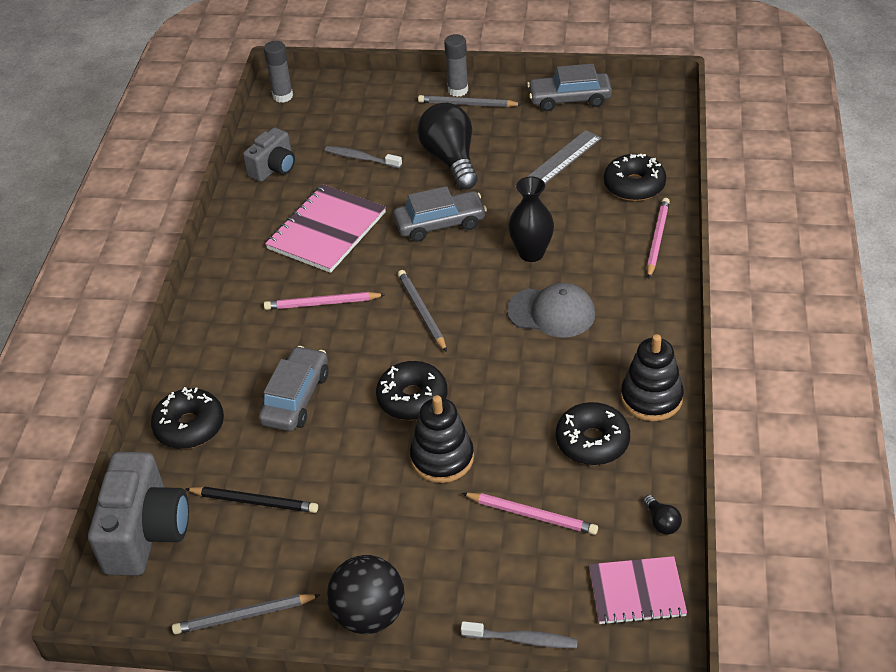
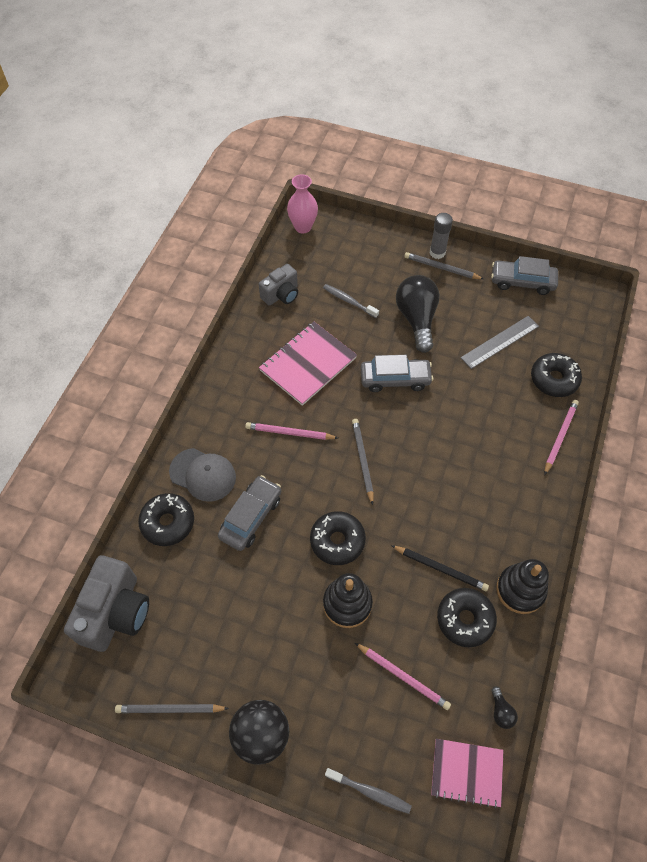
camera: 10 degrees right, 15 degrees up
(254, 502) = (199, 606): black pencil -> black pencil (440, 568)
(283, 96) = (303, 227): grey glue stick -> pink vase
(531, 253) = (458, 425): black vase -> none
(551, 312) = (461, 487): grey cap -> grey cap (203, 475)

